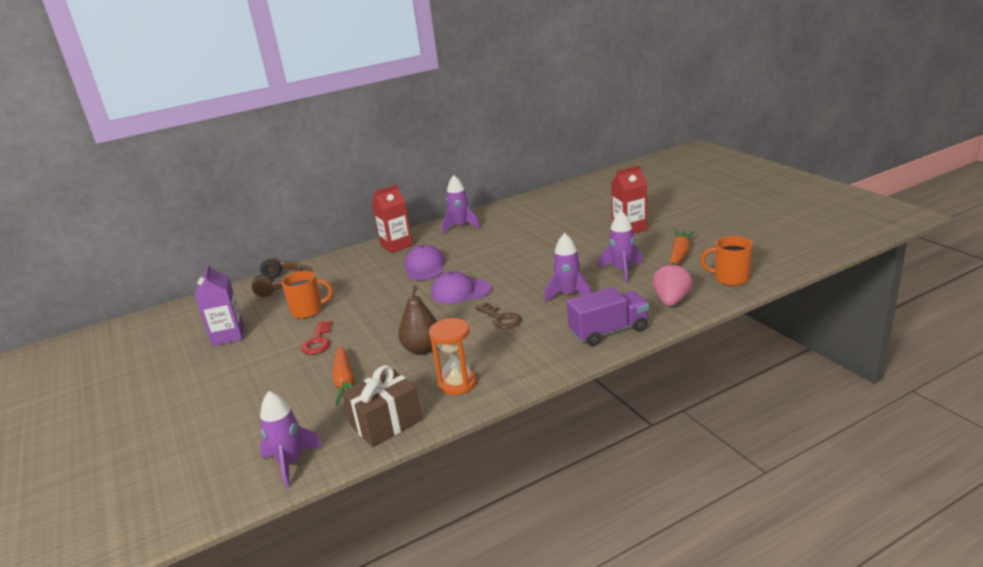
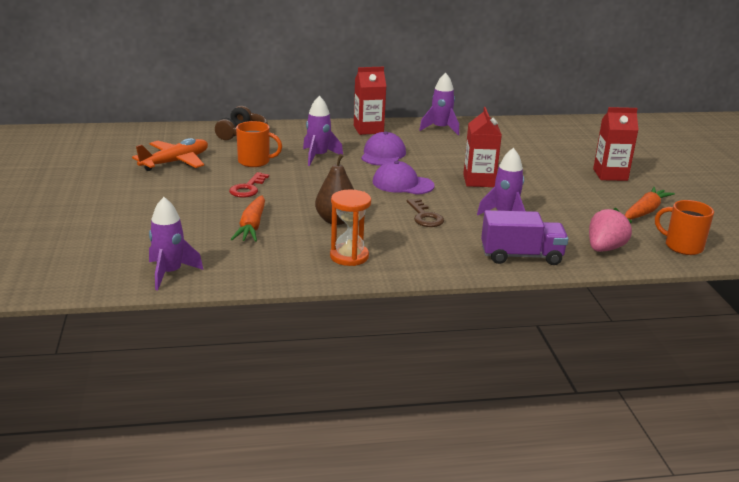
camera: 15 degrees right, 0 degrees up
(228, 335) = (175, 162): purple carton -> orange plane
(385, 422) = (267, 267): brown gift -> none
(525, 268) = (479, 181): none -> red carton
(622, 270) = (574, 209): purple rocket -> purple rocket (318, 156)

